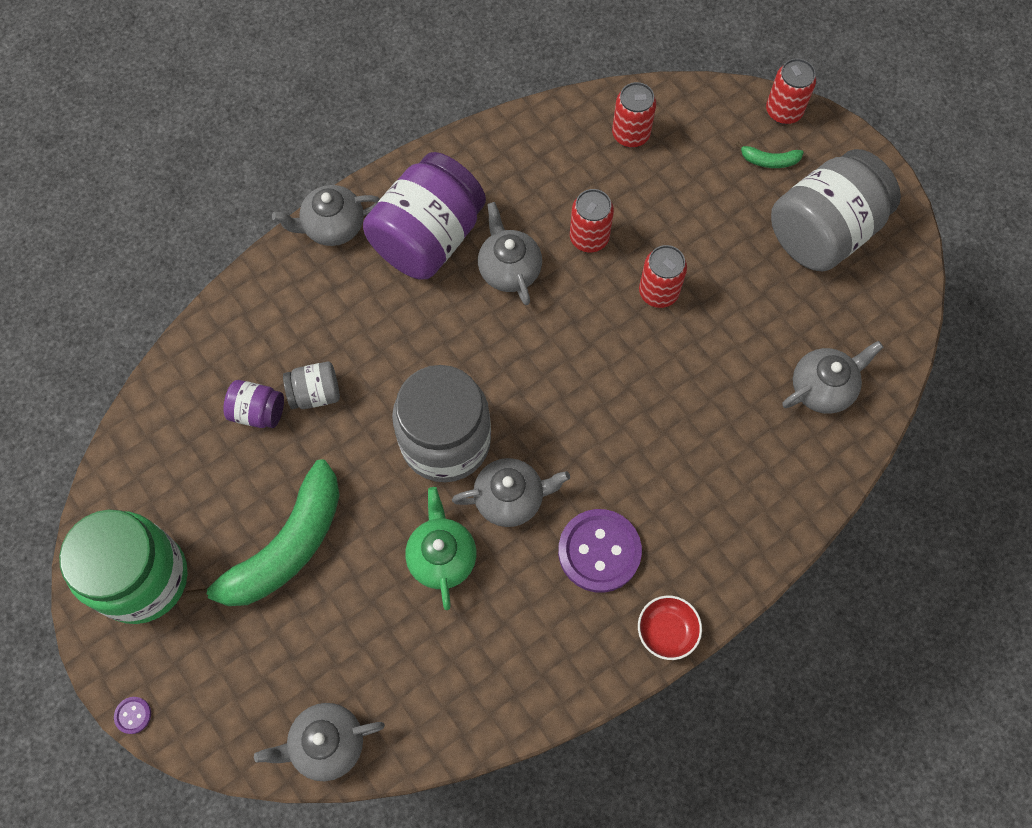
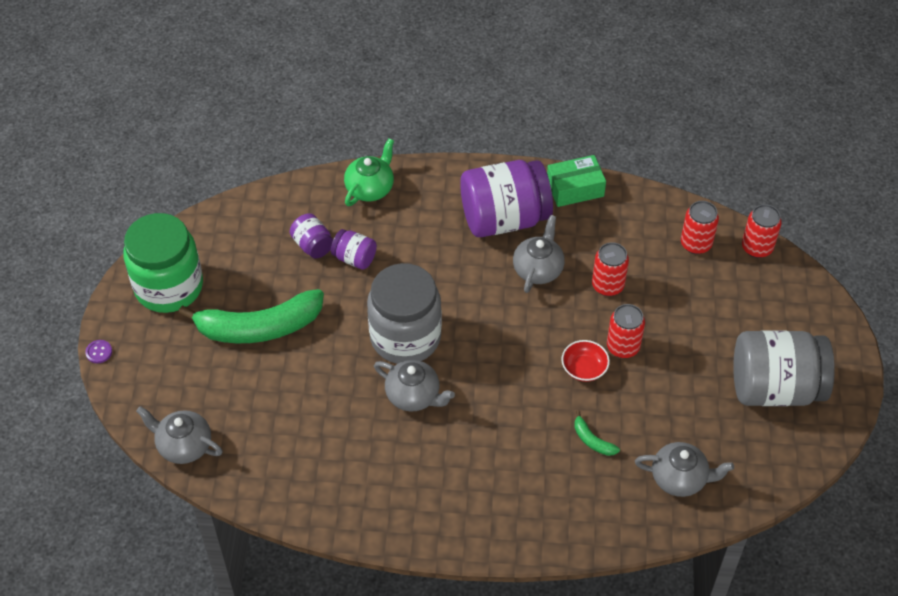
camera: 40 degrees right, 15 degrees down
(315, 393) = (354, 258): grey jar -> purple jar
(332, 226) = (452, 174): grey teapot -> none
(442, 556) = (342, 397): green teapot -> green teapot (370, 188)
(468, 155) = (575, 188): none -> green box
(599, 551) = (439, 464): purple button -> none
(667, 631) = (437, 539): red bowl -> red bowl (584, 368)
(769, 160) = (778, 320): green banana -> green banana (592, 440)
(783, 111) = (819, 298): red can -> red can (757, 247)

